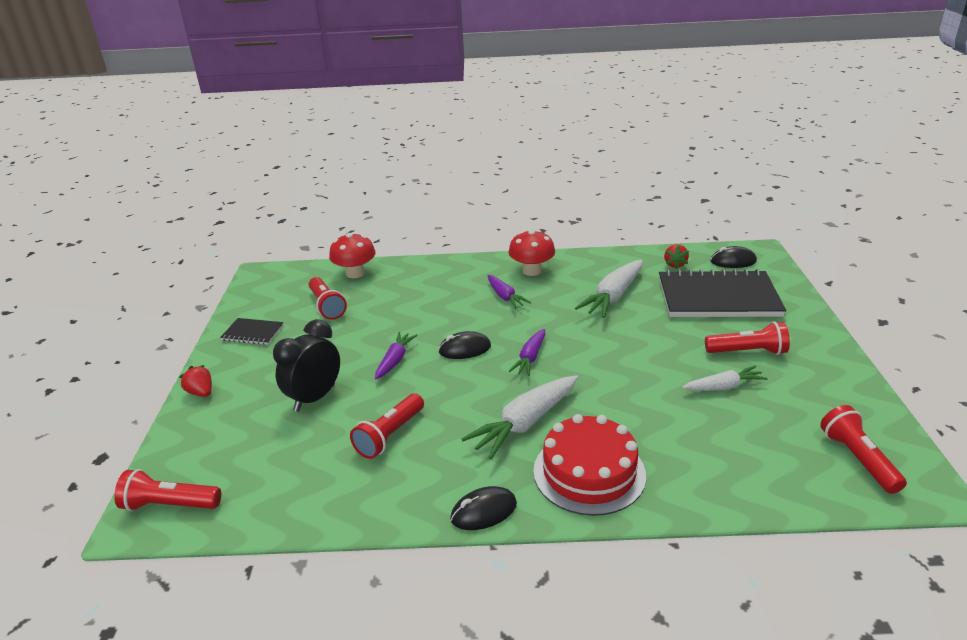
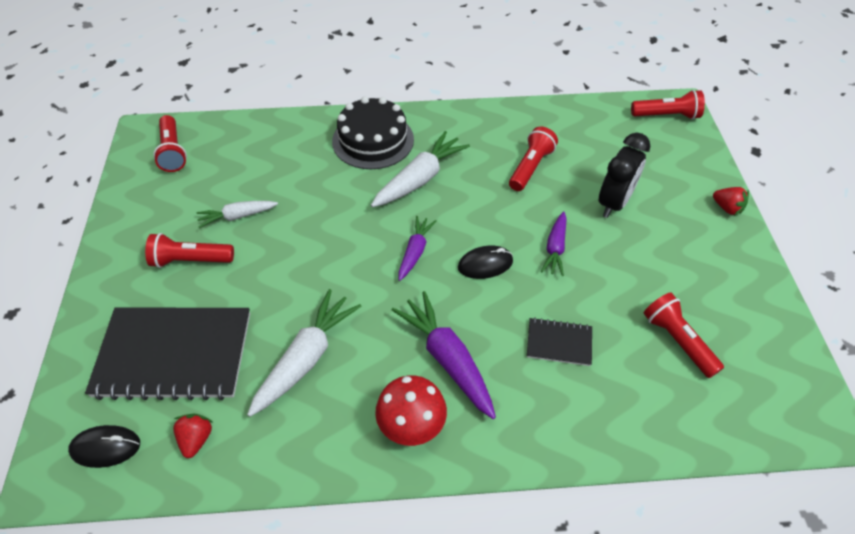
camera: 175 degrees right, 20 degrees up
(253, 333) = (738, 290): black notebook -> black notebook (559, 343)
(355, 273) = (677, 422): red mushroom -> none
(484, 511) = (447, 114): black mouse -> none
(505, 297) = (447, 359): purple carrot -> purple carrot, size x1.66
(589, 472) = (373, 140): red cake -> black cake

